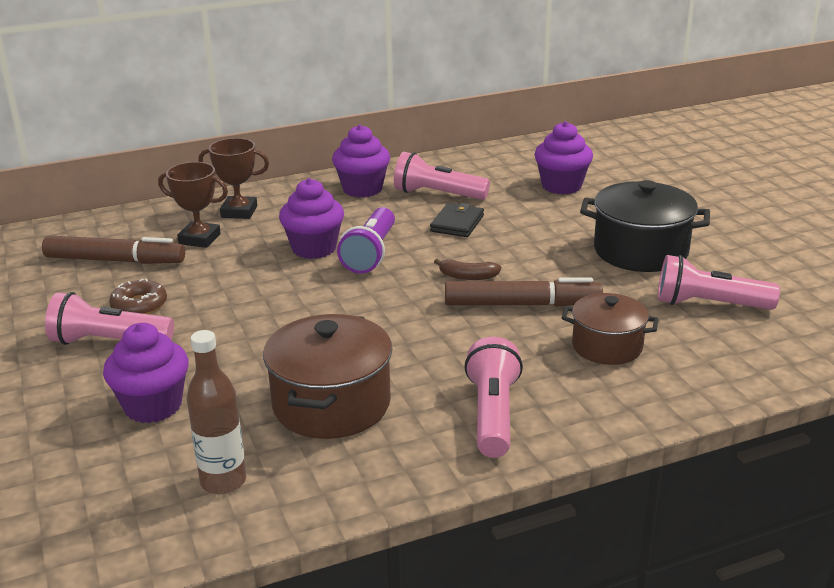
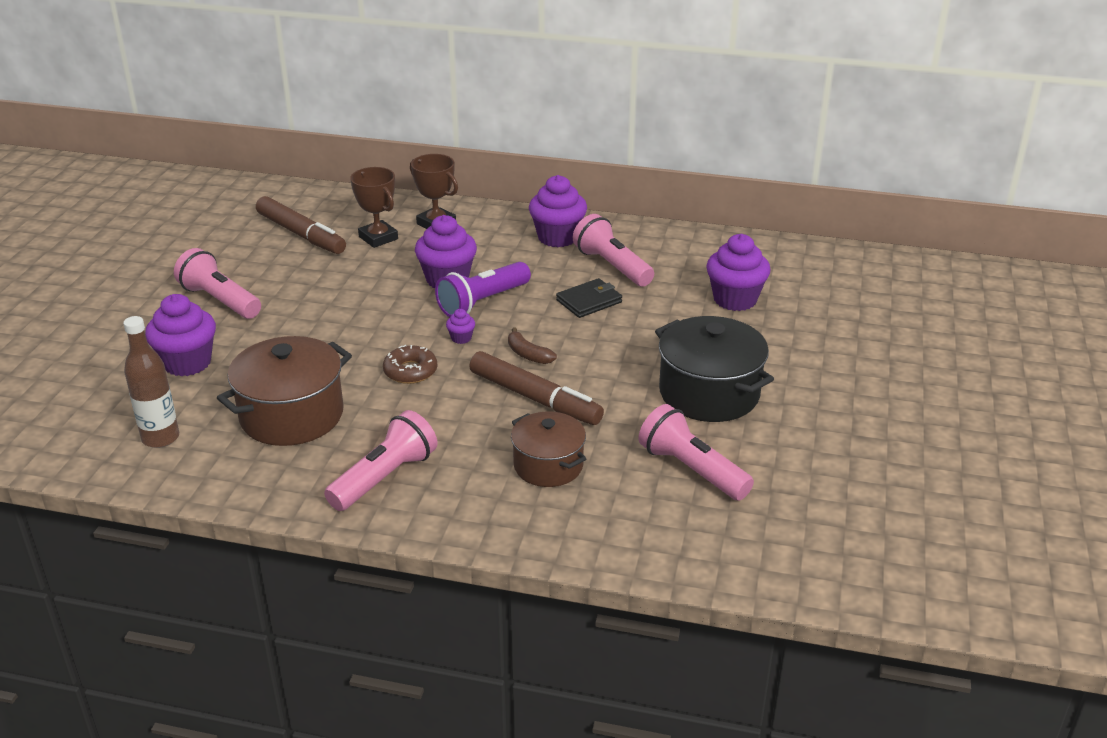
camera: 35 degrees right, 5 degrees up
(139, 305) = (272, 279): brown donut -> brown donut (410, 371)
(393, 286) = (461, 338): none -> purple cupcake

